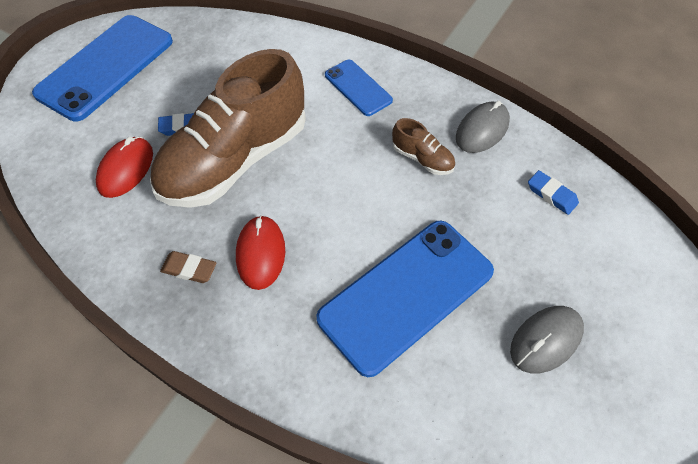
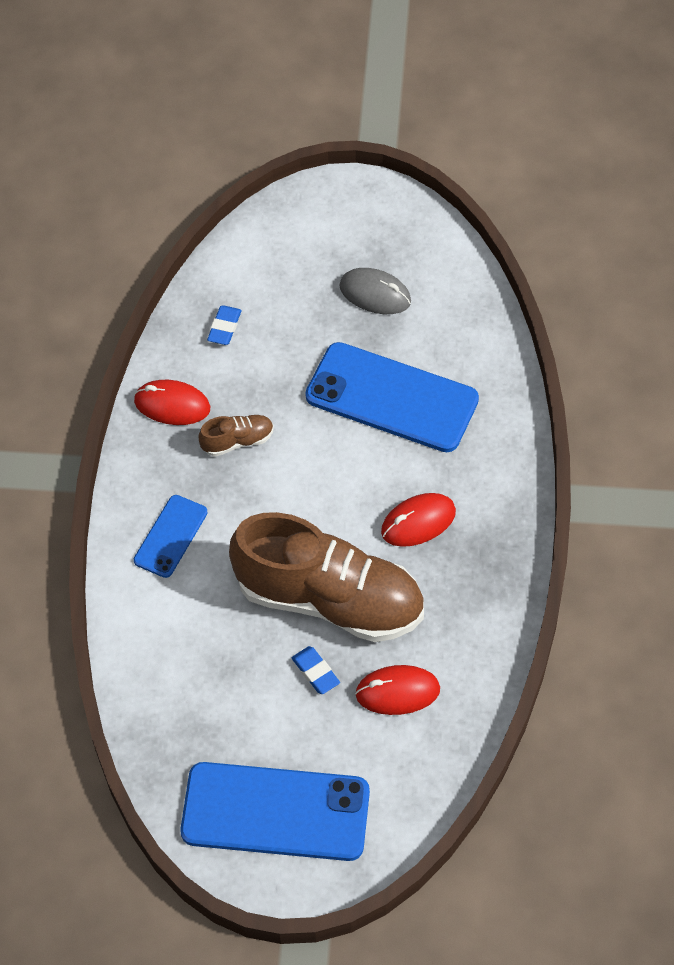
camera: 115 degrees left, 0 degrees up
(189, 269) = (466, 569): brown eraser -> none
(422, 158) = (237, 441): brown shoe -> brown shoe turned 60 degrees clockwise
(482, 130) = (172, 405): grey mouse -> red mouse

